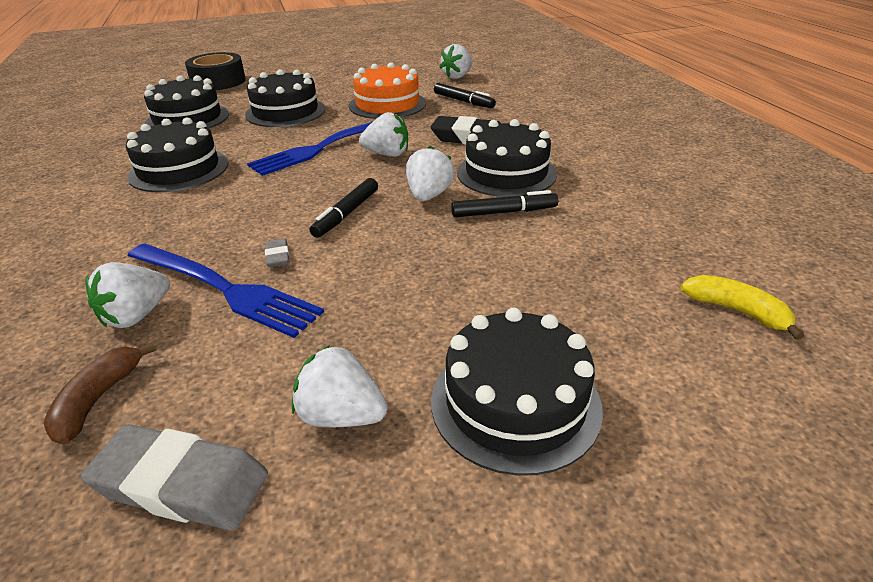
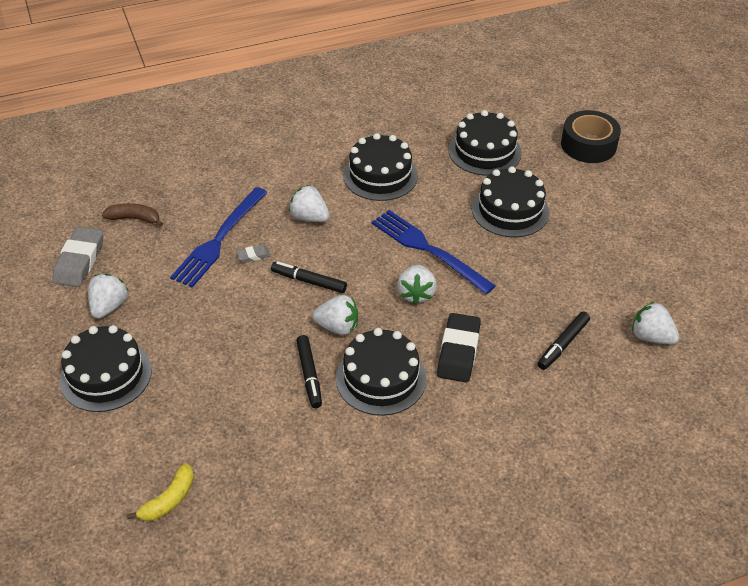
camera: 85 degrees right, 10 degrees up
(136, 315) = (197, 211): white strawberry -> white strawberry (309, 217)
(387, 104) = (542, 282): orange cake -> none

